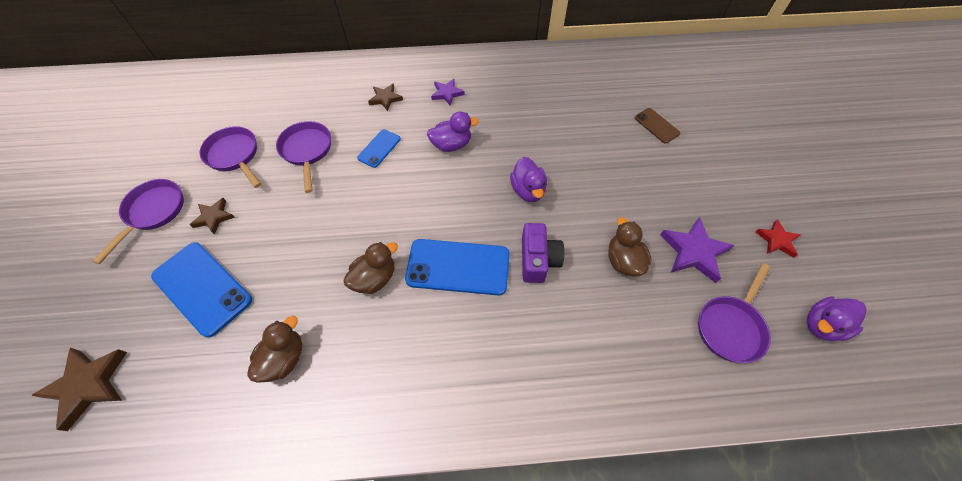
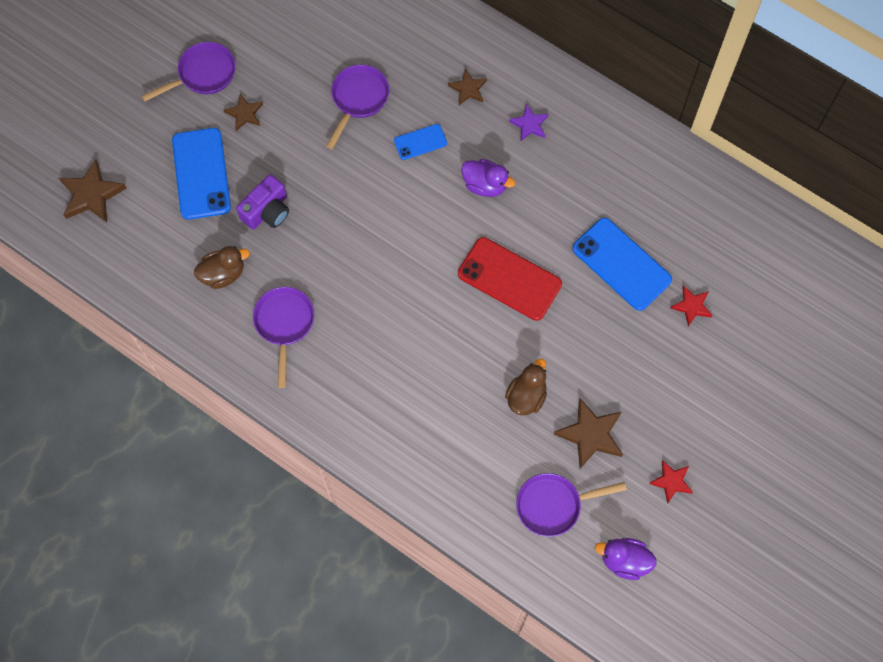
camera: 40 degrees right, 10 degrees up
(235, 156) = (296, 60): purple pan -> purple pan (284, 324)
(375, 278) = (326, 261): brown duck -> none
(458, 267) = (395, 300): blue phone -> blue phone (621, 264)
(528, 190) = (509, 279): purple duck -> red phone
(538, 260) = (460, 343): purple camera -> purple camera (267, 211)
(656, 125) = (692, 306): brown phone -> red star
(693, 252) = (590, 435): purple star -> brown star

